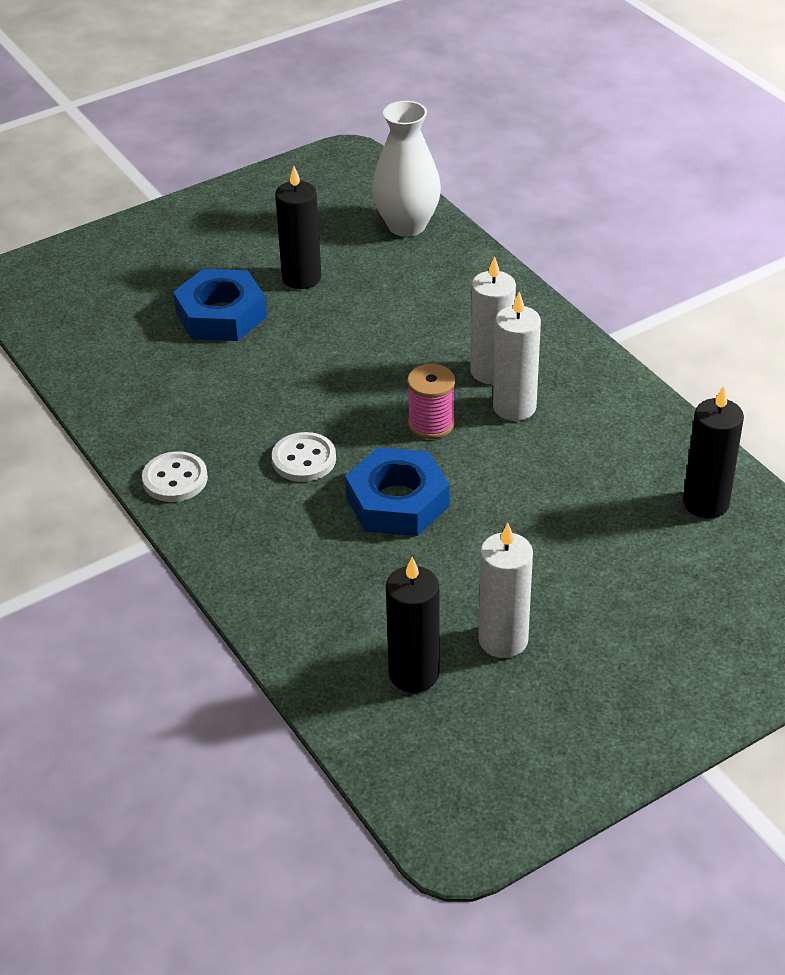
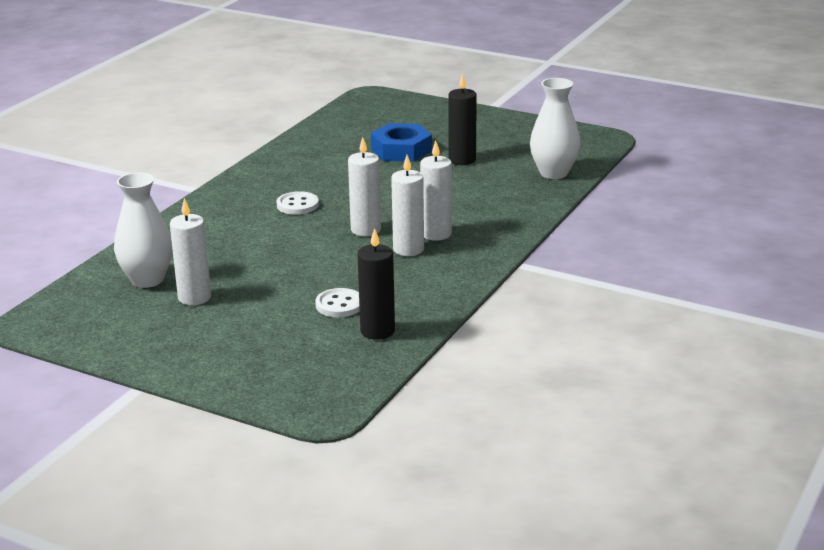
camera: 60 degrees right, 15 degrees down
(175, 479) = (249, 179): white button -> white button (339, 305)
(397, 502) = (286, 239): blue nut -> none
(414, 674) = (147, 280): black candle -> white vase
(431, 424) = (366, 230): pink spool -> white candle

